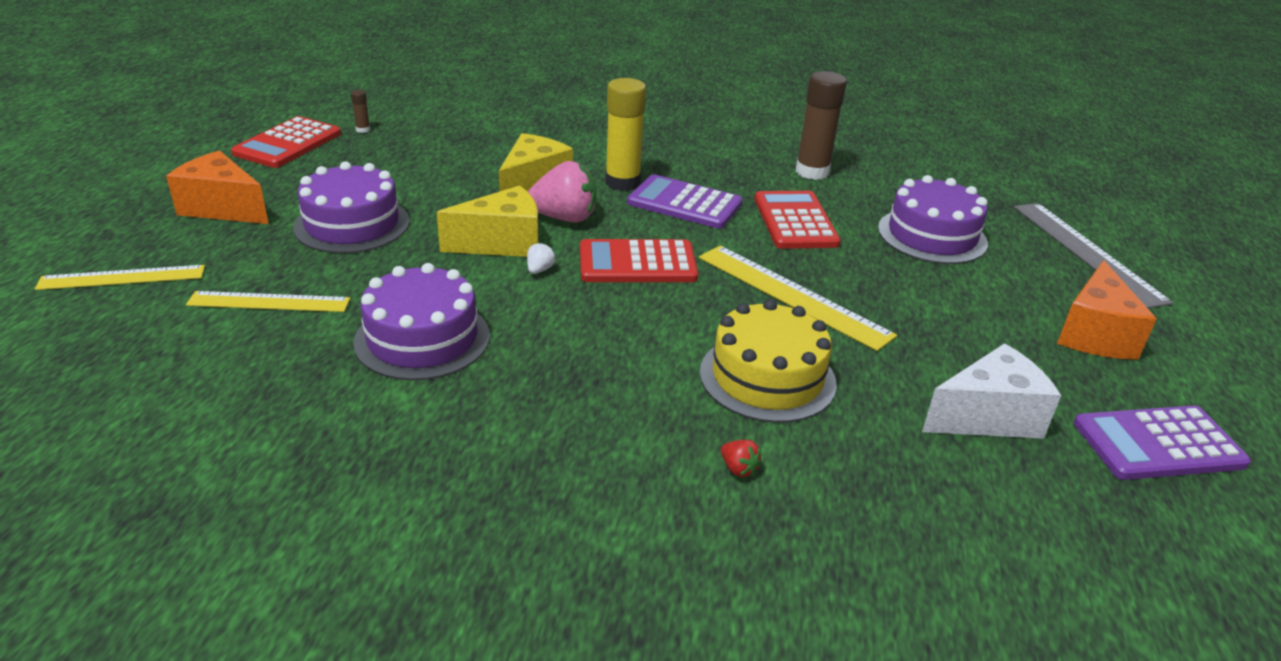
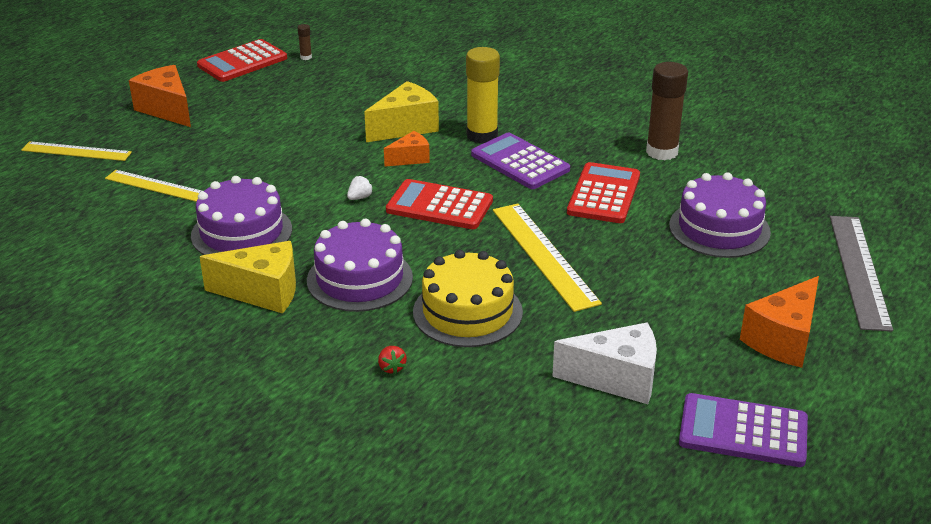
camera: 25 degrees right, 0 degrees up
(352, 224) = (248, 137): purple cake -> purple cake (359, 279)
(502, 243) = (347, 171): yellow cheese -> yellow cheese (263, 292)
(564, 218) = (410, 158): pink strawberry -> orange cheese

